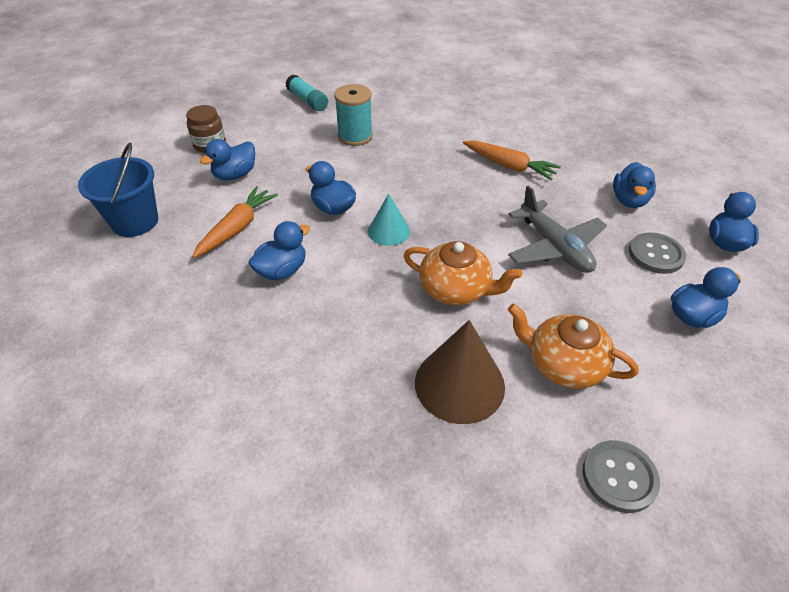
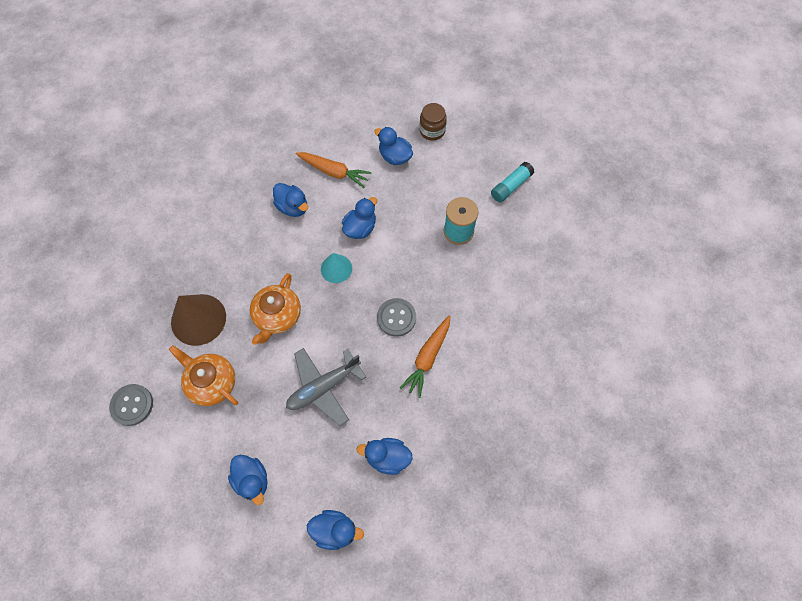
camera: 85 degrees right, 20 degrees up
(135, 221) = (337, 111): blue bucket -> none
(563, 364) = (211, 382): orange teapot -> orange teapot turned 75 degrees counterclockwise
(656, 254) = (318, 466): grey button -> grey button (396, 318)

